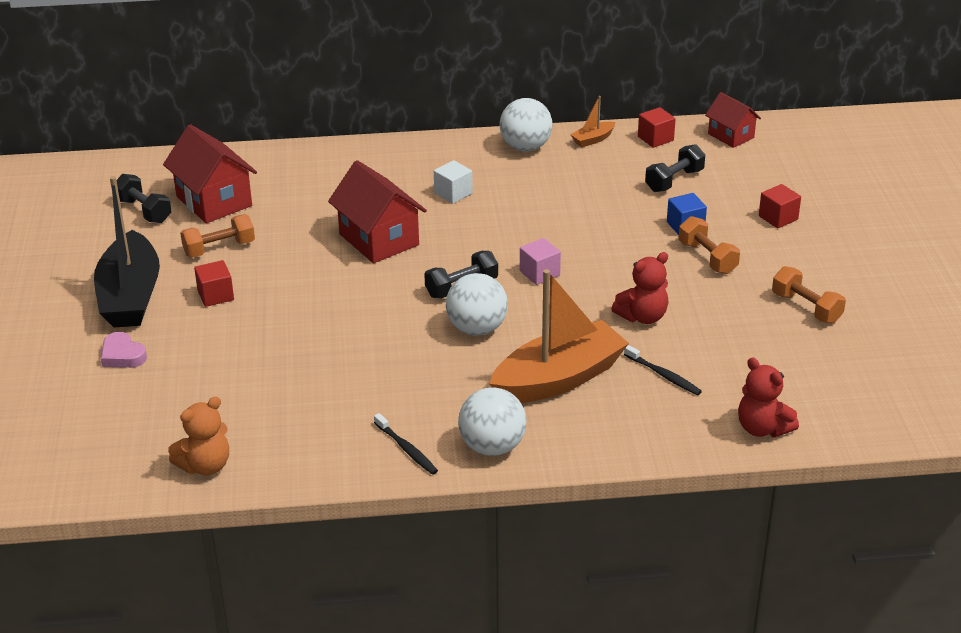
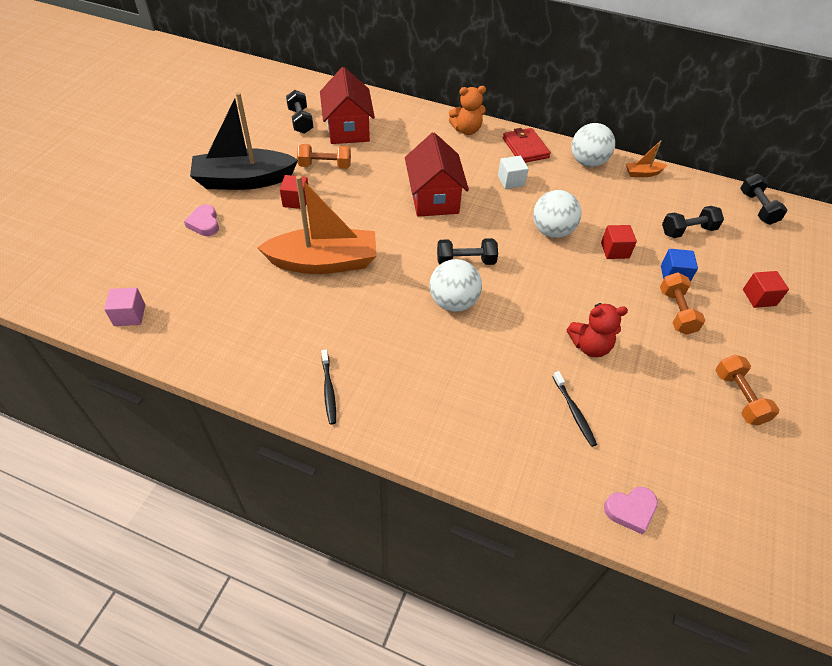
camera: 25 degrees right, 15 degrees up
(130, 296) = (244, 180): black boat -> black boat turned 60 degrees clockwise
(205, 466) = (184, 338): orange teddy bear -> orange teddy bear (466, 130)
(445, 154) = (525, 148): none -> red wallet
(492, 447) = (393, 419): white ball -> white ball (552, 231)
(539, 273) = (532, 272): pink cube -> pink cube (129, 315)
(559, 379) = (486, 376): orange boat -> orange boat (324, 262)
(655, 138) = (693, 189): red cube -> red cube (615, 250)
(731, 136) = (757, 208): red house -> black dumbbell
(762, 428) = (630, 510): red teddy bear -> pink heart

